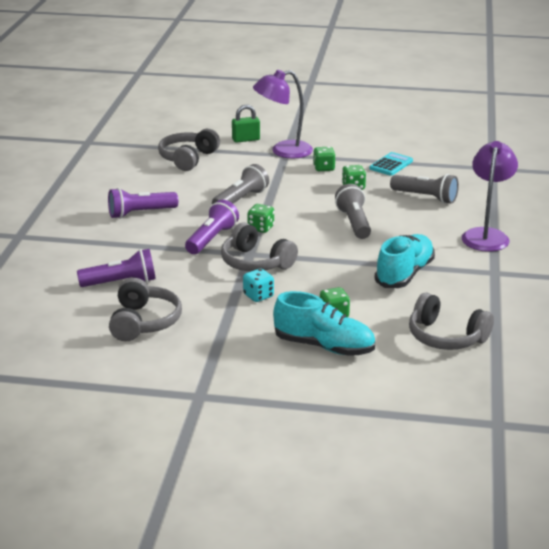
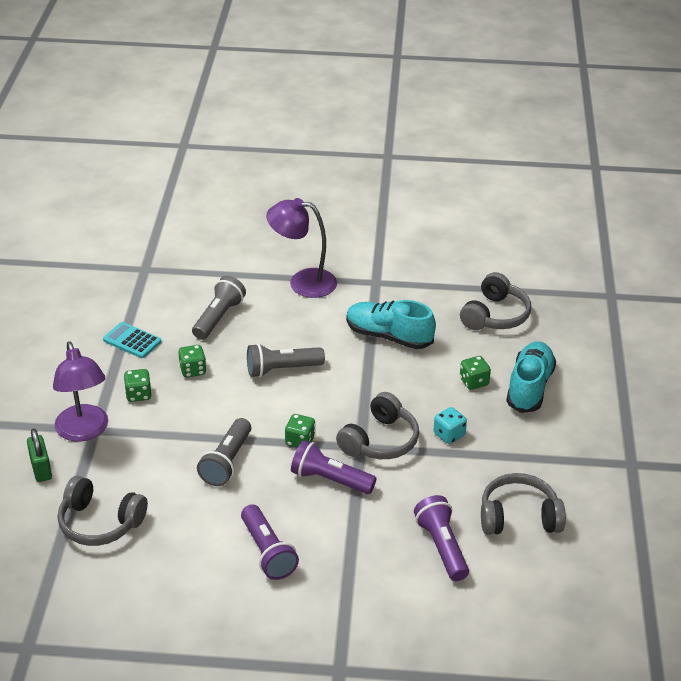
camera: 95 degrees left, 10 degrees up
(241, 200) = (227, 462): grey flashlight -> grey flashlight turned 105 degrees counterclockwise

